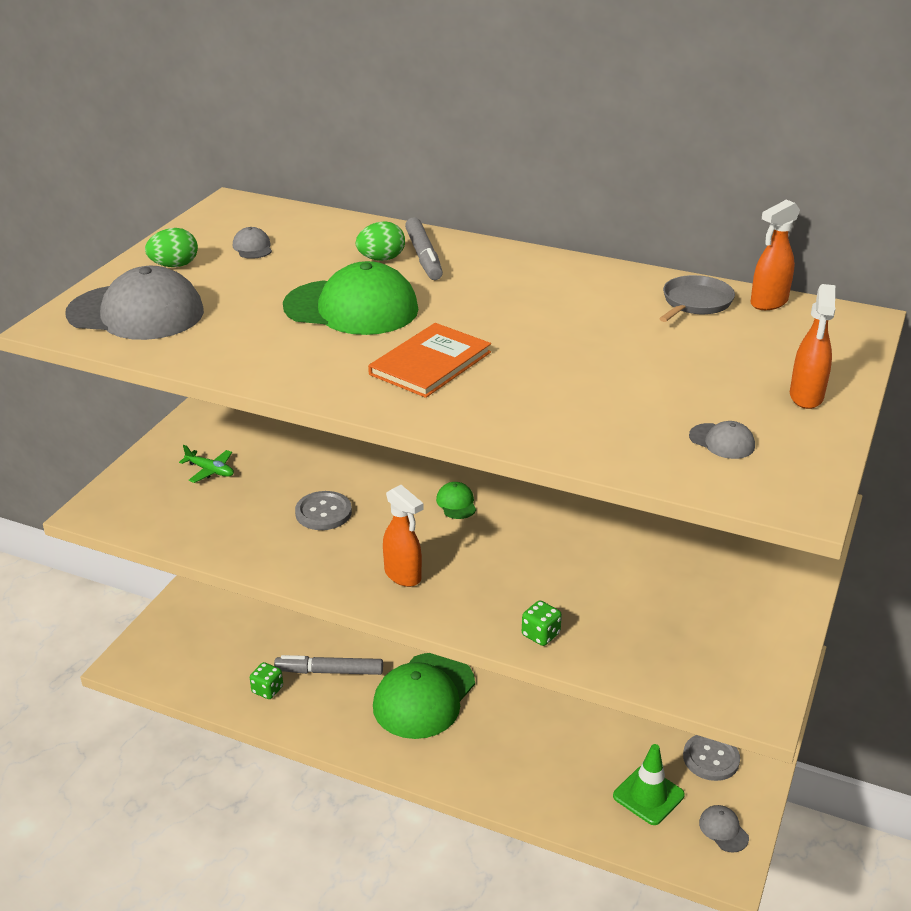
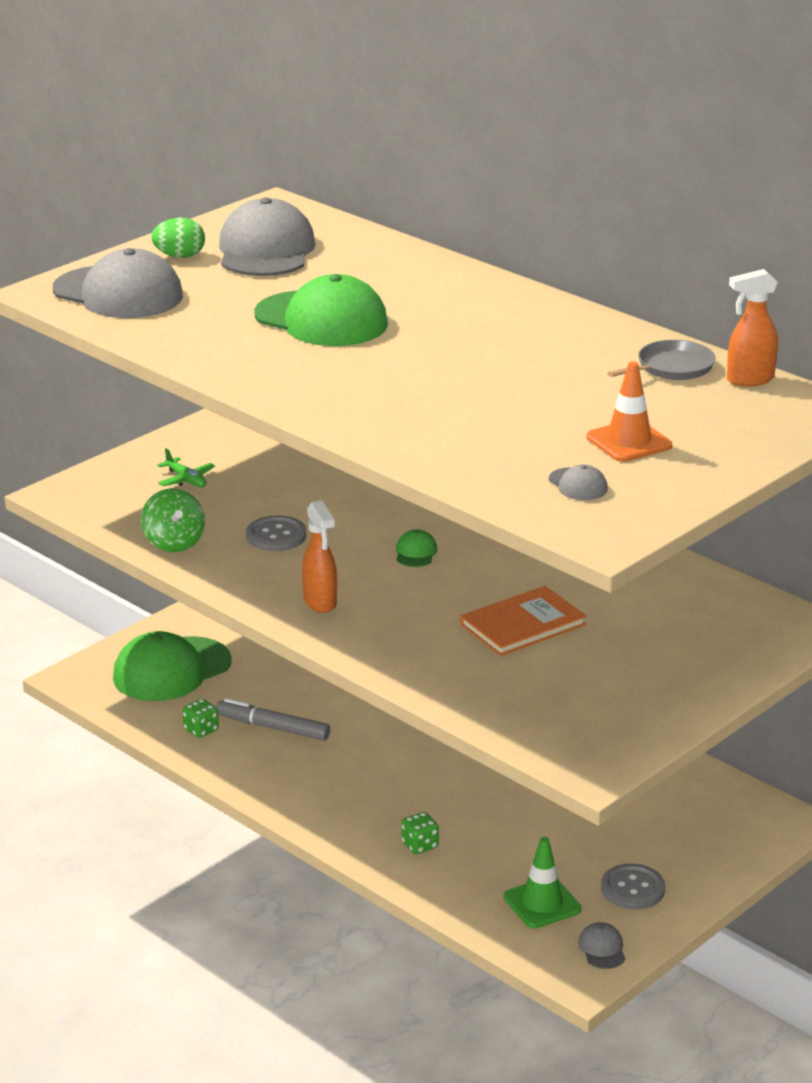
camera: 20 degrees right, 5 degrees down
(232, 540) = (174, 543): none -> green spinning top
(252, 247) = (266, 250): grey cap -> grey cap, size x2.42
(381, 259) = (385, 280): green egg -> none
(424, 256) = (430, 284): grey marker -> none
(424, 696) = (359, 769): green cap -> green cap (171, 670)
(430, 363) = (359, 378): orange book -> orange book (523, 625)
(540, 634) = (421, 675): green dice -> green dice (420, 845)
(725, 385) = (629, 442): none -> orange traffic cone
(806, 397) = (698, 465): orange spray bottle -> none

